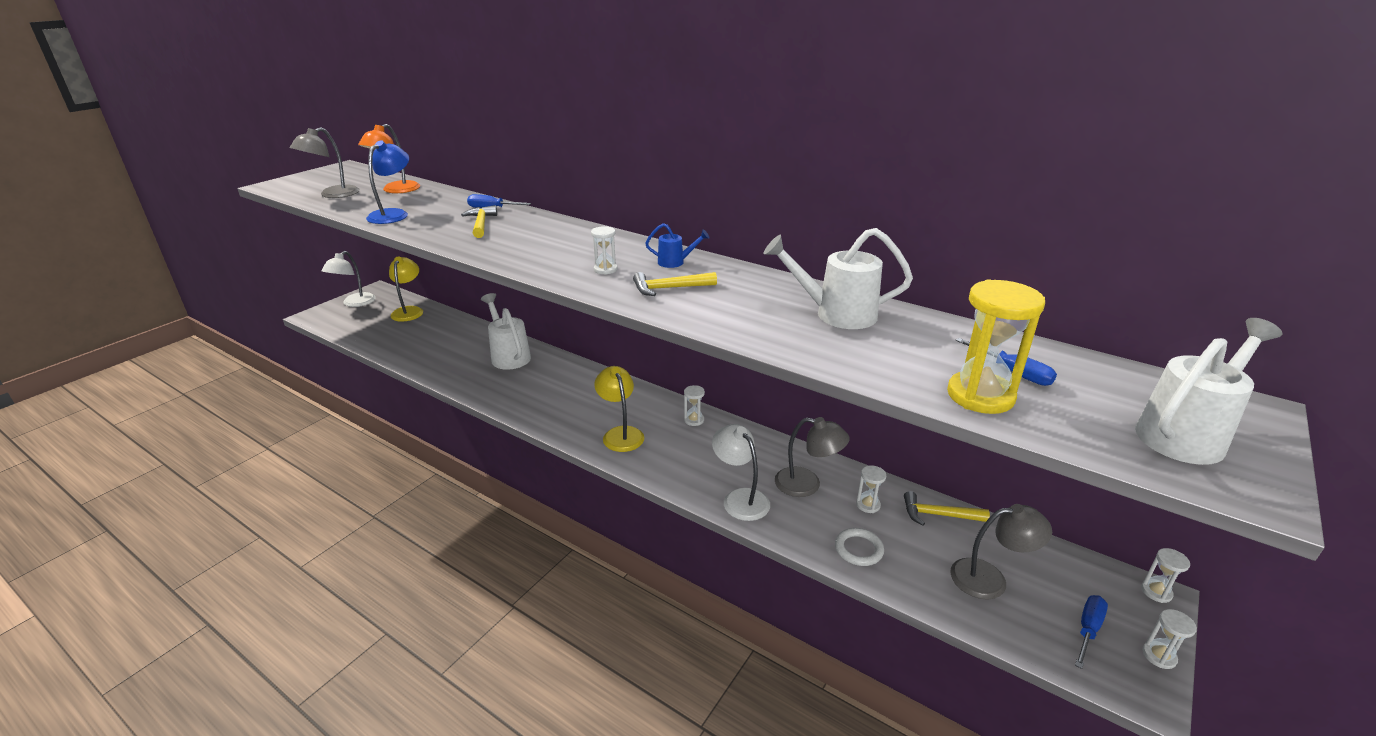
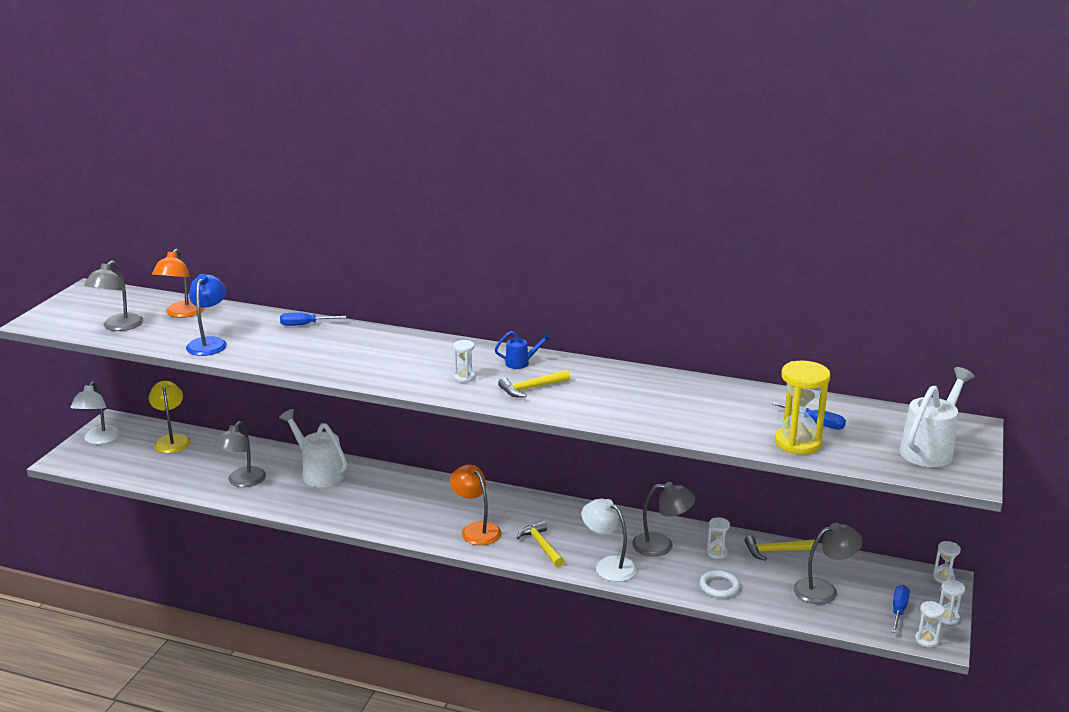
camera: 15 degrees left, 5 degrees down
(439, 354) = (242, 482): none -> grey lamp
(481, 224) = (309, 344): yellow hammer -> yellow hammer (541, 545)
(620, 434) = (476, 529): yellow lamp -> orange lamp
(694, 420) = (538, 507): white hourglass -> white hourglass (926, 640)
(836, 314) = (676, 394): white watering can -> none

